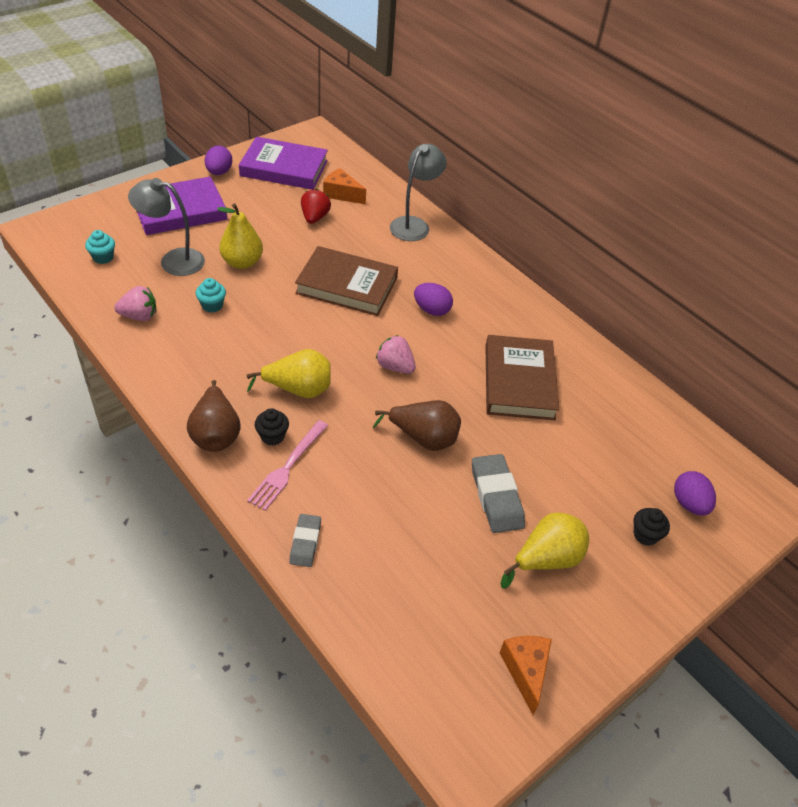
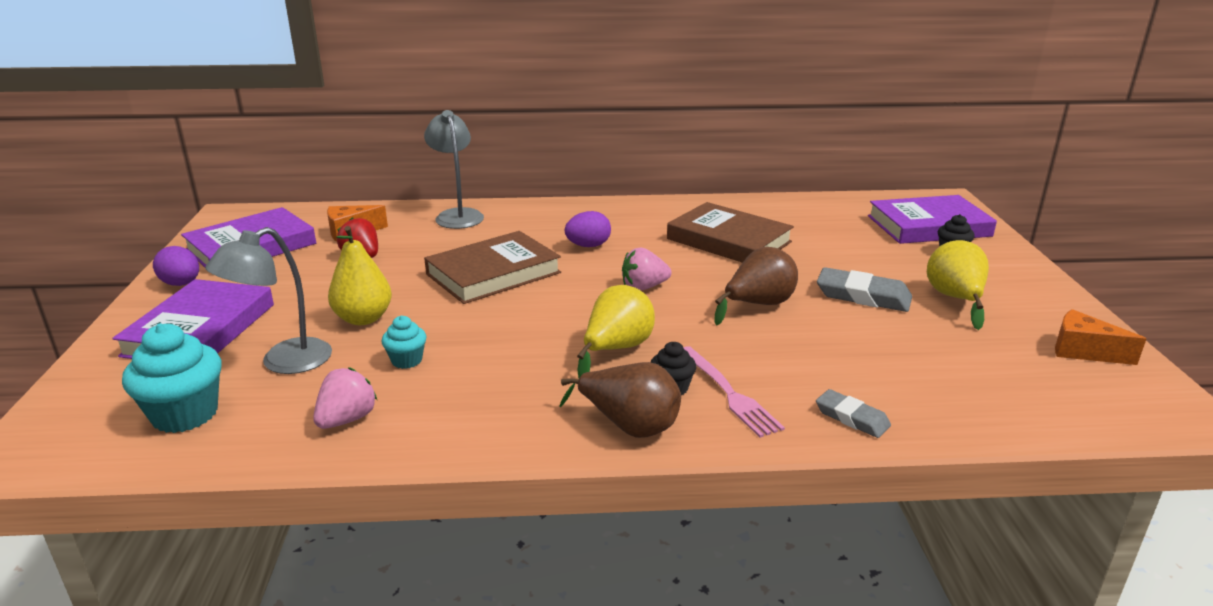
camera: 50 degrees left, 20 degrees down
(103, 257) = (185, 414): turquoise cupcake -> turquoise cupcake, size x1.84
(689, 504) = (928, 226): purple egg -> purple book

